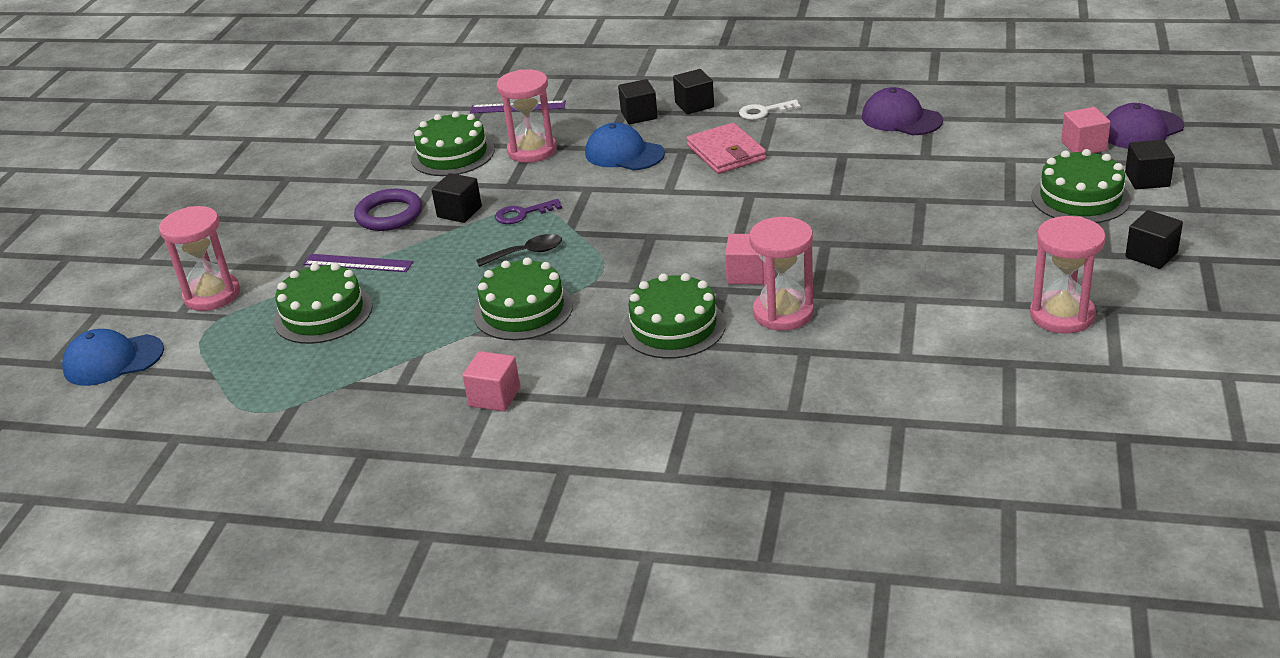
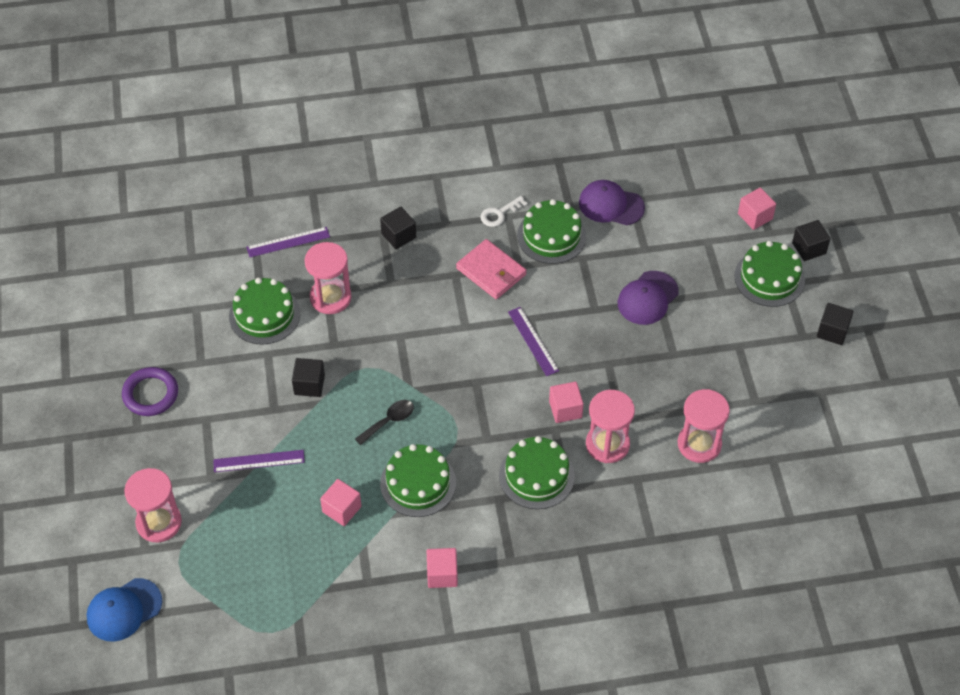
camera: 25 degrees left, 20 degrees up
(323, 314) = (264, 522): green cake -> green cake (551, 236)
(389, 215) = (252, 400): purple ring -> purple ring (150, 394)
(418, 317) = (342, 509): none -> pink cube
(522, 214) = (362, 377): purple key -> none
(624, 154) = (409, 288): blue cap -> none
(694, 105) = (439, 214): black cube -> none
(742, 212) = (533, 341): none -> purple ruler
(1062, 315) = (792, 405): pink hourglass -> pink hourglass (699, 444)
(1141, 130) = (790, 189): purple cap -> purple cap (647, 298)

